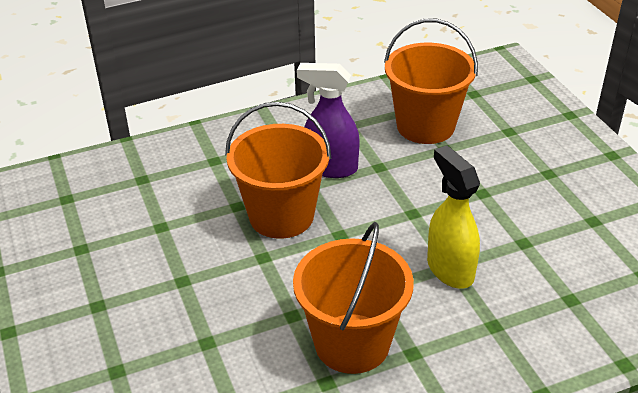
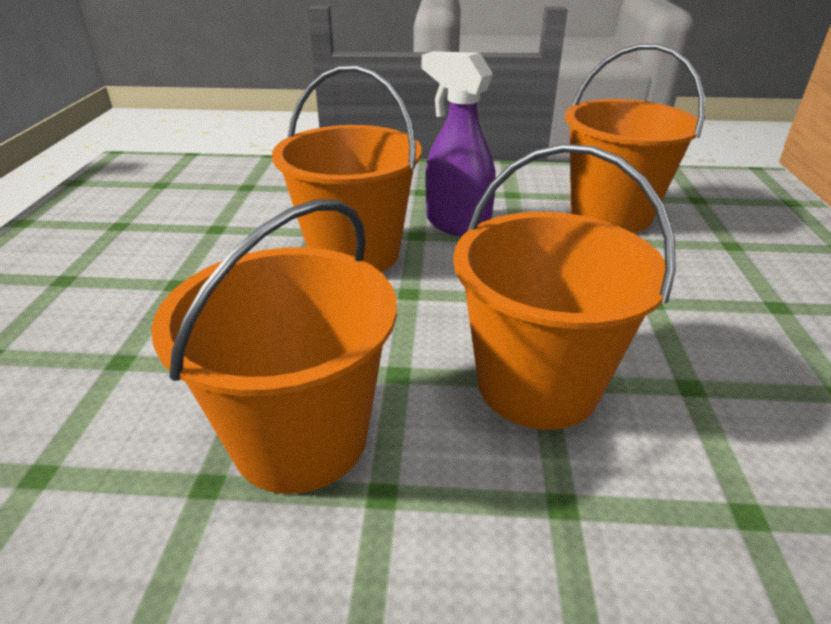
camera: 25 degrees right, 5 degrees down
(450, 269) = (537, 384): yellow spray bottle -> orange bucket

